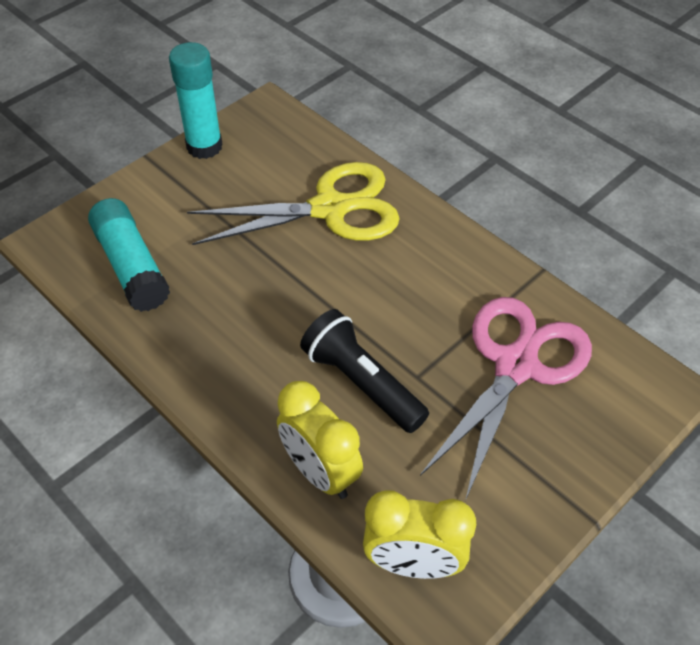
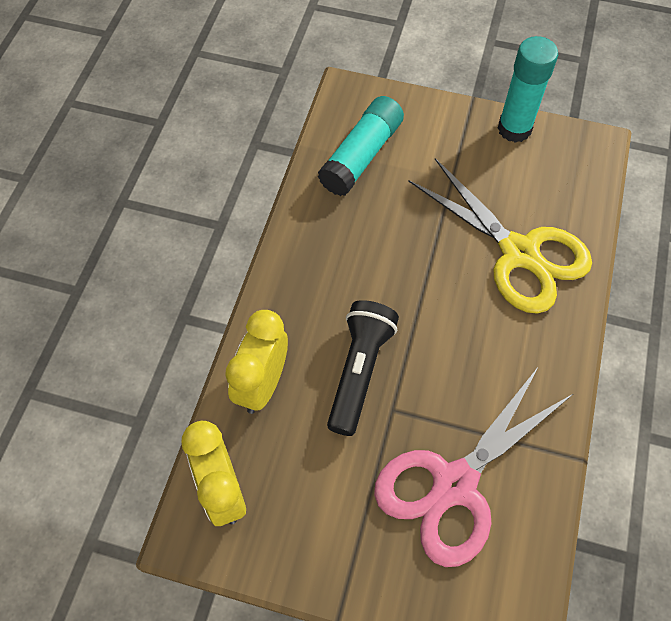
camera: 60 degrees right, 10 degrees up
(515, 366) = (454, 484): pink scissors -> pink scissors turned 135 degrees clockwise

